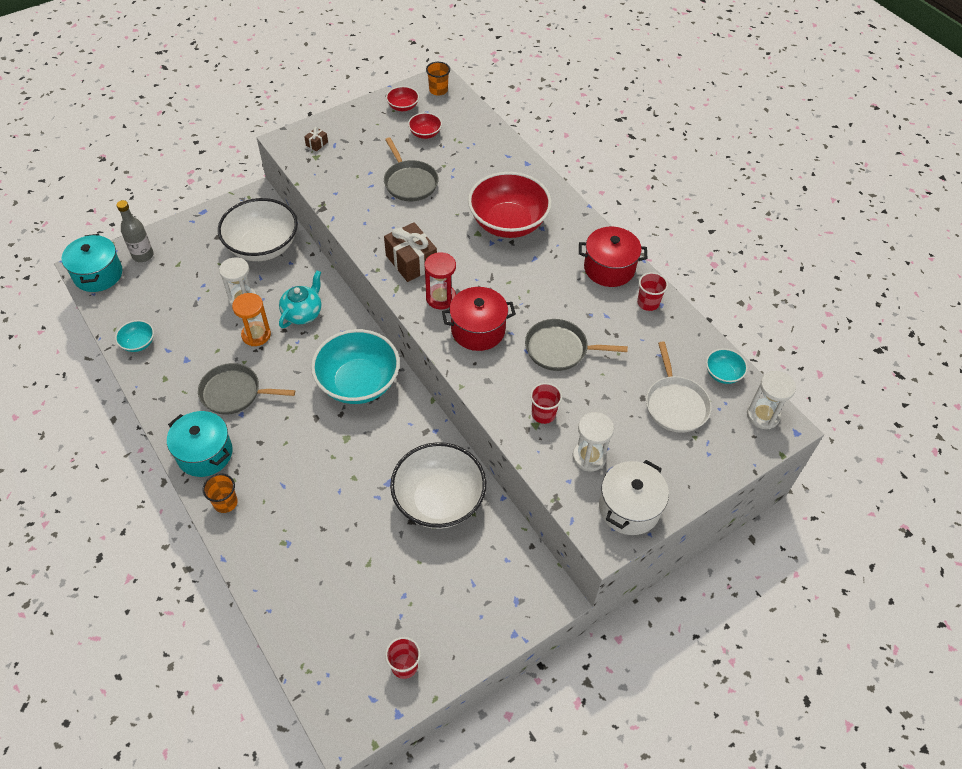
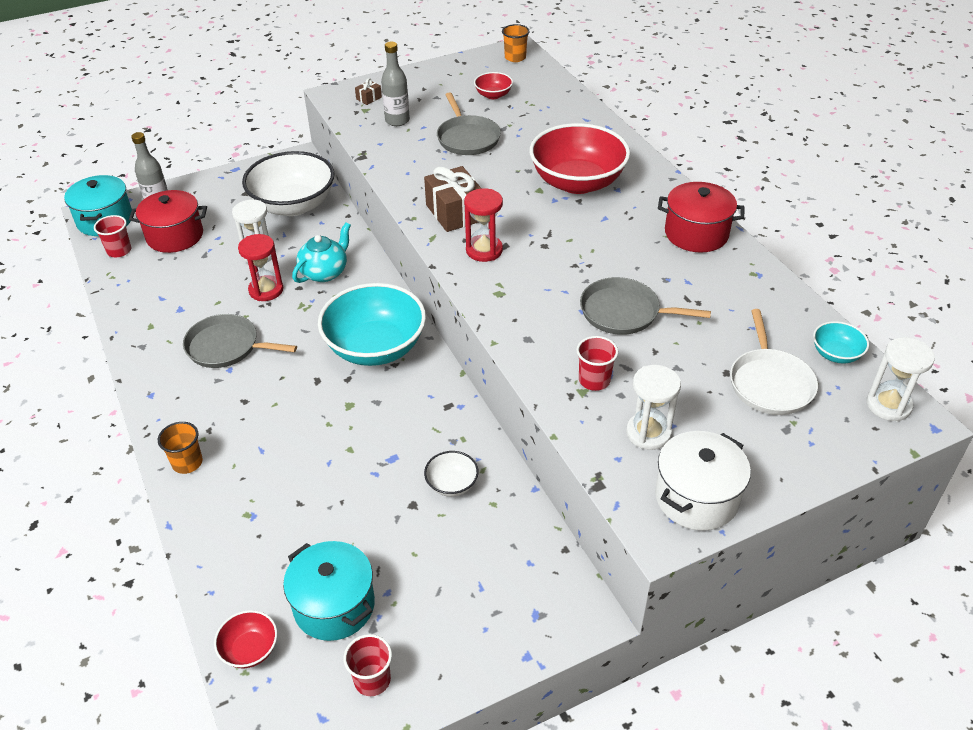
camera: 10 degrees right, 10 degrees down
(138, 343) = (130, 289): turquoise bowl -> none
(205, 453) = (176, 407): turquoise pot -> turquoise pot (334, 605)
(256, 335) = (266, 290): orange hourglass -> red hourglass
(346, 167) = (397, 121): none -> grey bottle
(403, 107) = (472, 70): red bowl -> red bowl (250, 649)
(439, 500) = (452, 484): white bowl -> white bowl, size x0.45
(478, 330) = (524, 286): red pot -> red pot (175, 236)
(648, 303) = (742, 272): red cup -> red cup (119, 251)

